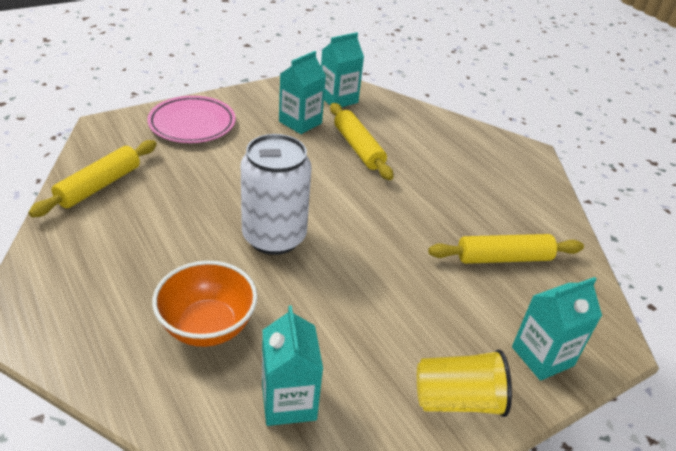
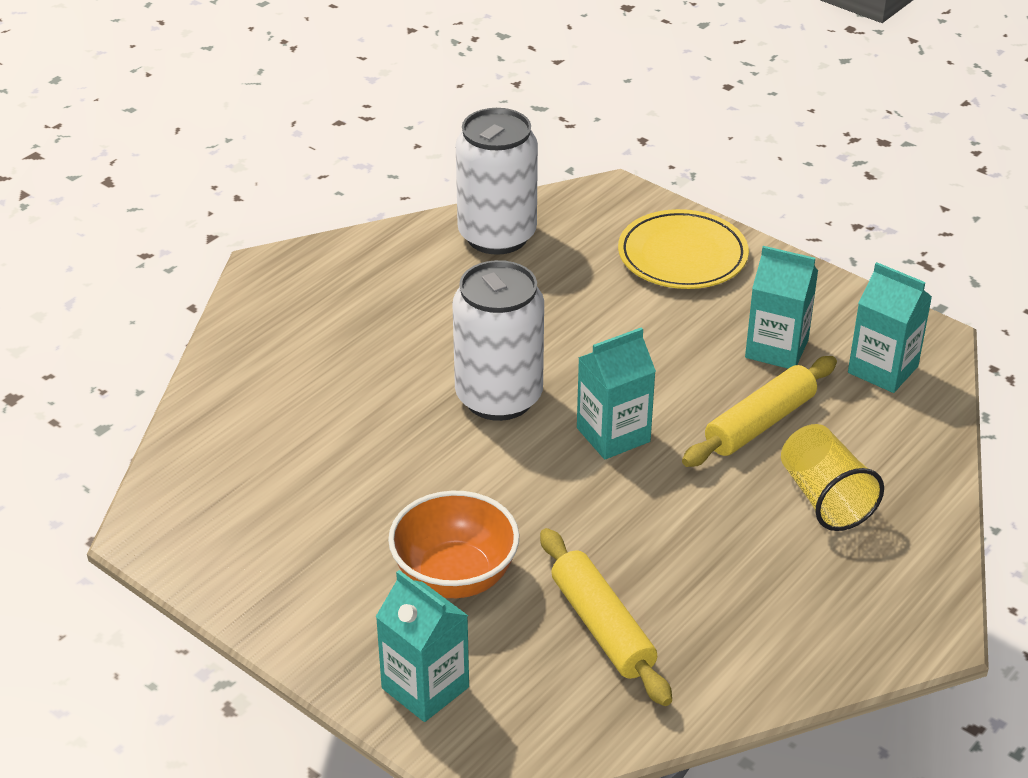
camera: 75 degrees right, 0 degrees up
(99, 186) = (497, 236): yellow rolling pin -> white can
(192, 124) = (682, 256): pink plate -> yellow plate
(207, 326) = (325, 391): orange bowl -> orange bowl (455, 576)
(288, 401) = (254, 479): turquoise carton -> turquoise carton (613, 435)
(457, 400) = (316, 613): yellow cup -> yellow cup (825, 498)

